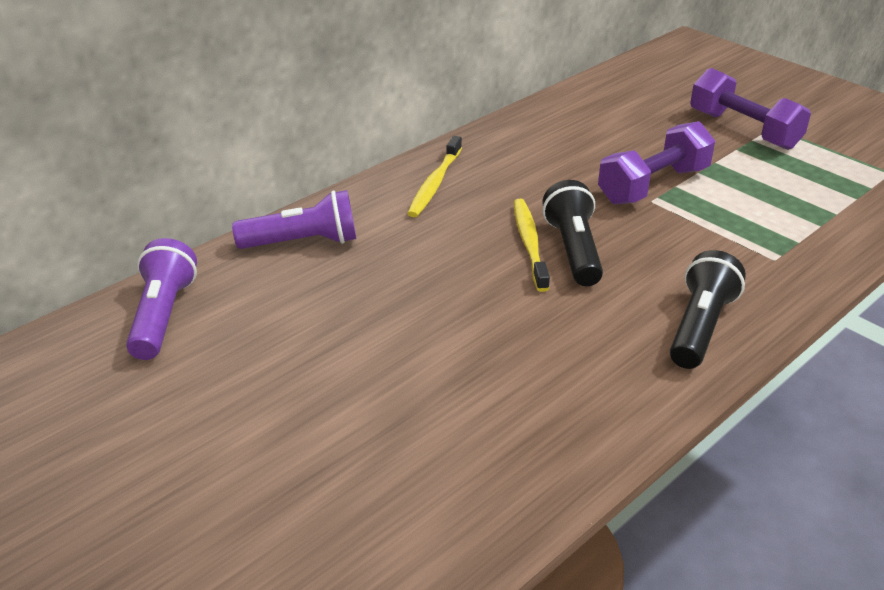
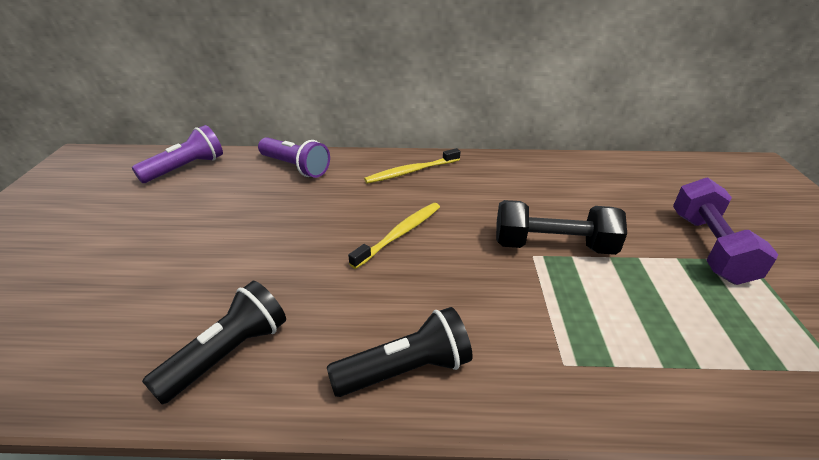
camera: 45 degrees right, 0 degrees up
(573, 250) = (419, 255): black flashlight -> black flashlight (228, 353)
(653, 185) = (553, 246): purple dumbbell -> black dumbbell

